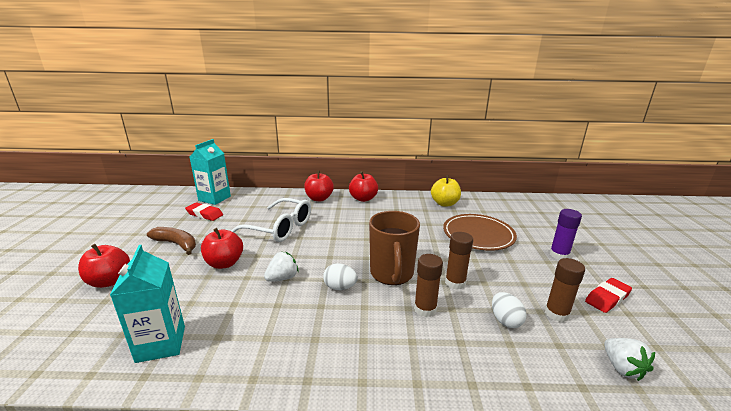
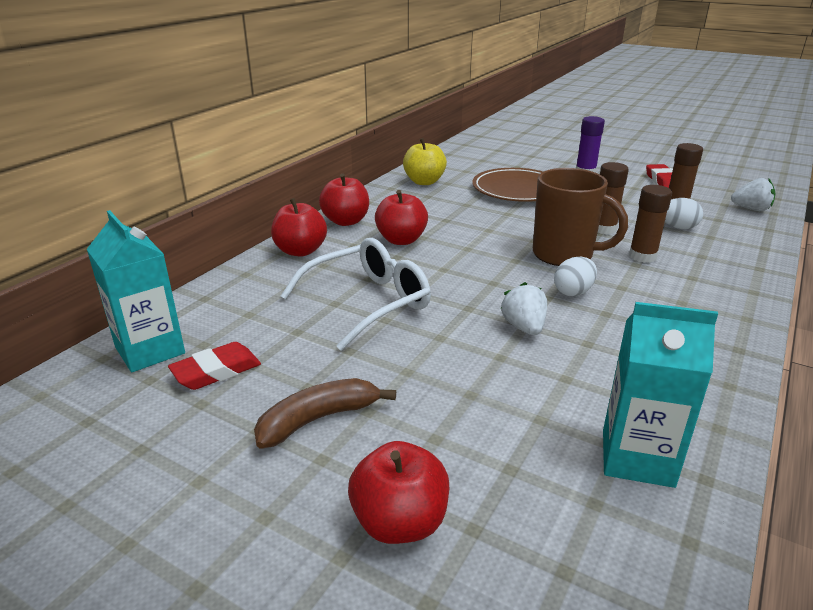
camera: 60 degrees left, 5 degrees up
(224, 263) = (441, 371): red apple -> red apple (401, 240)

